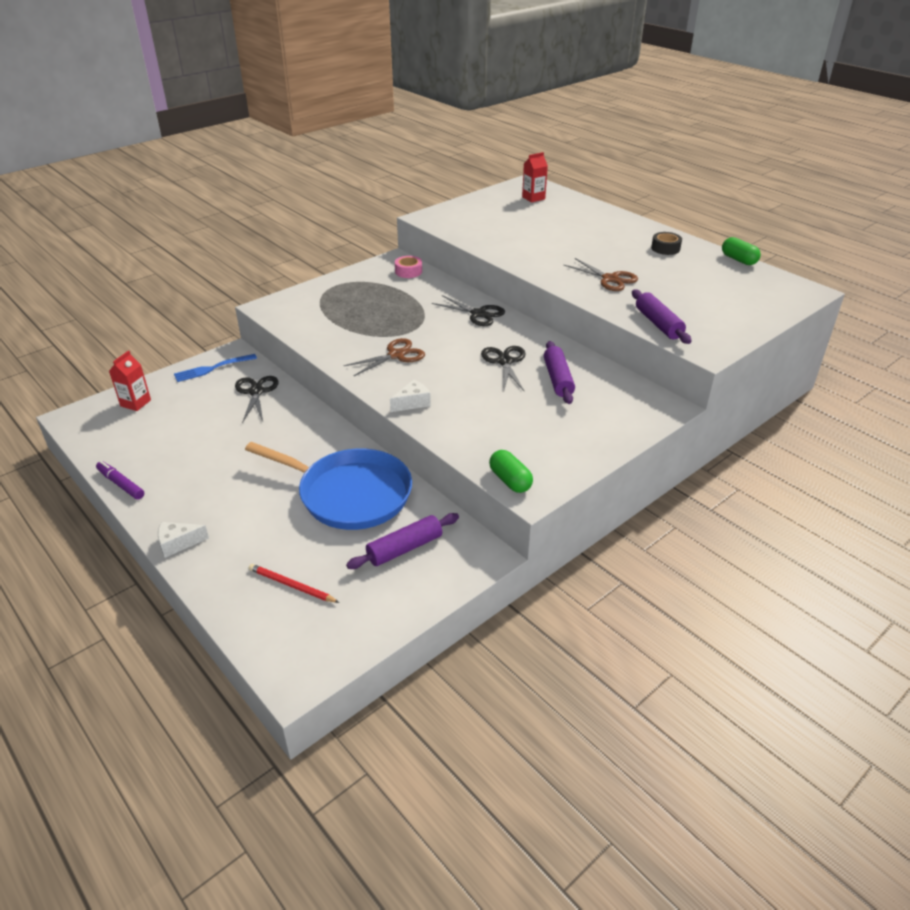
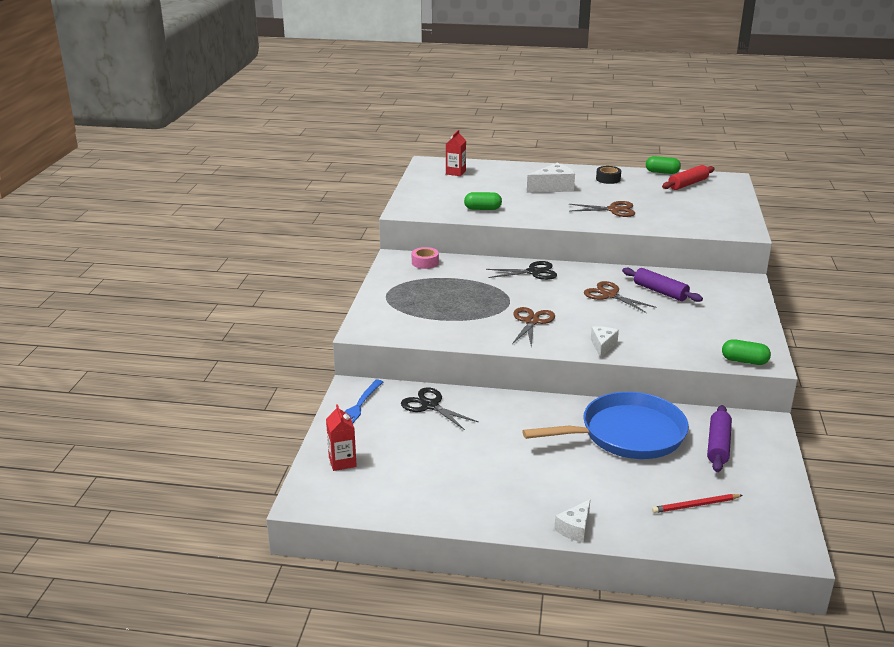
camera: 40 degrees left, 10 degrees down
(121, 484) = (452, 520): purple marker -> none
(492, 237) = (482, 209): none -> green capsule
(505, 362) = (609, 295): black scissors -> brown scissors
(594, 239) = (553, 187): none -> white cheese
(658, 324) = (692, 226): purple rolling pin -> none
(743, 281) = (688, 184): none -> red rolling pin

